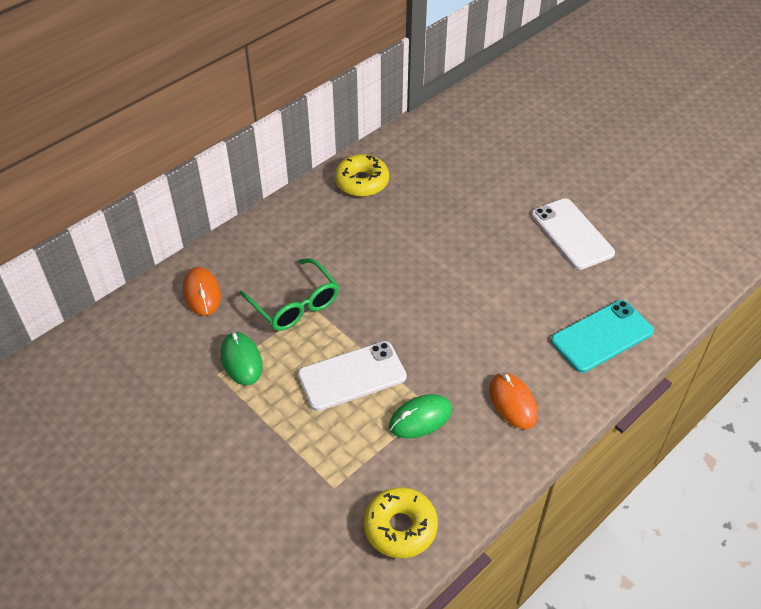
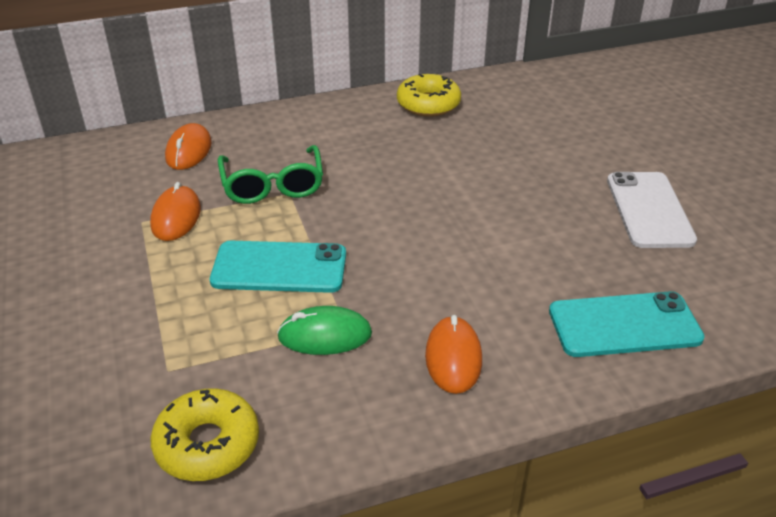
camera: 25 degrees right, 10 degrees down
(241, 360) = (176, 217): green mouse -> orange mouse
(352, 376) = (279, 268): white phone -> turquoise phone

